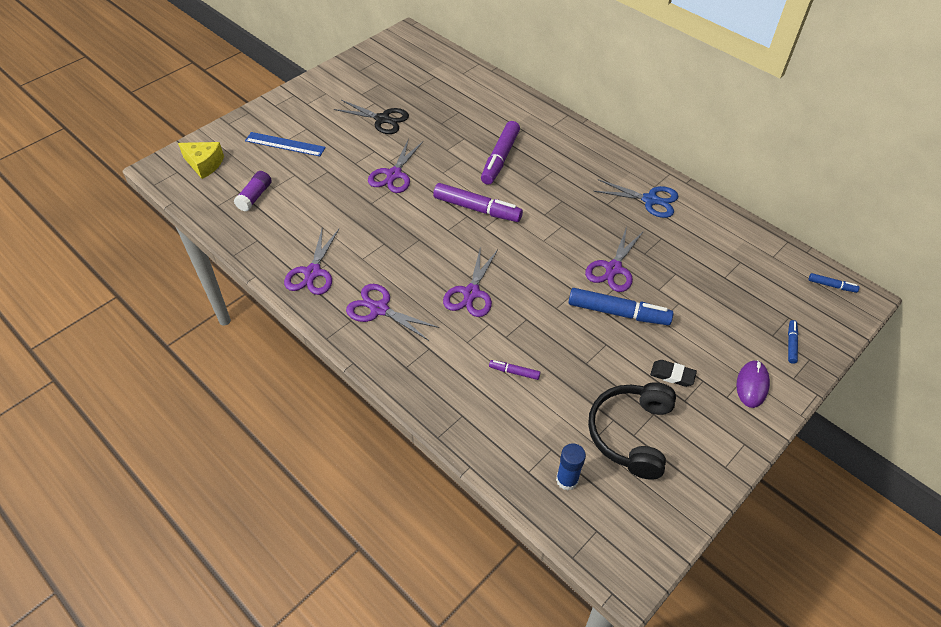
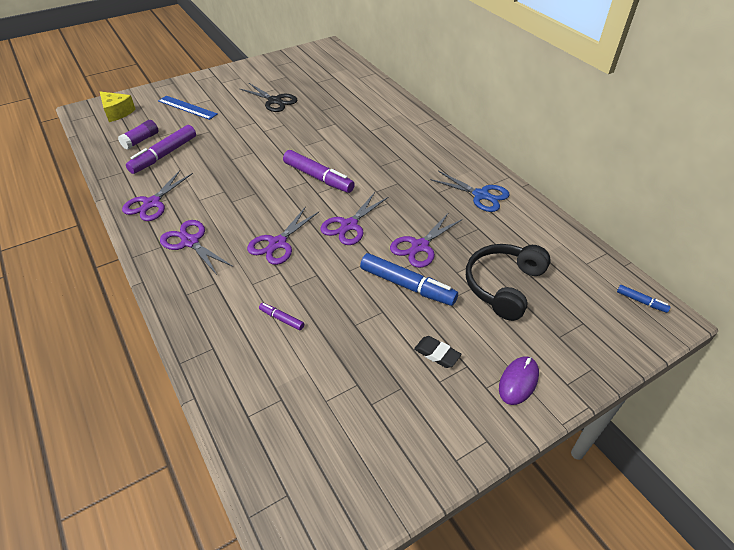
camera: 15 degrees right, 5 degrees down
(394, 174) = (261, 141): purple scissors -> purple scissors (349, 225)
(500, 158) = (358, 142): purple marker -> purple marker (164, 155)
(567, 480) = (282, 433): blue glue stick -> none
(630, 433) = (368, 402): black headphones -> black headphones (503, 285)
(791, 344) = (576, 349): blue marker -> none

